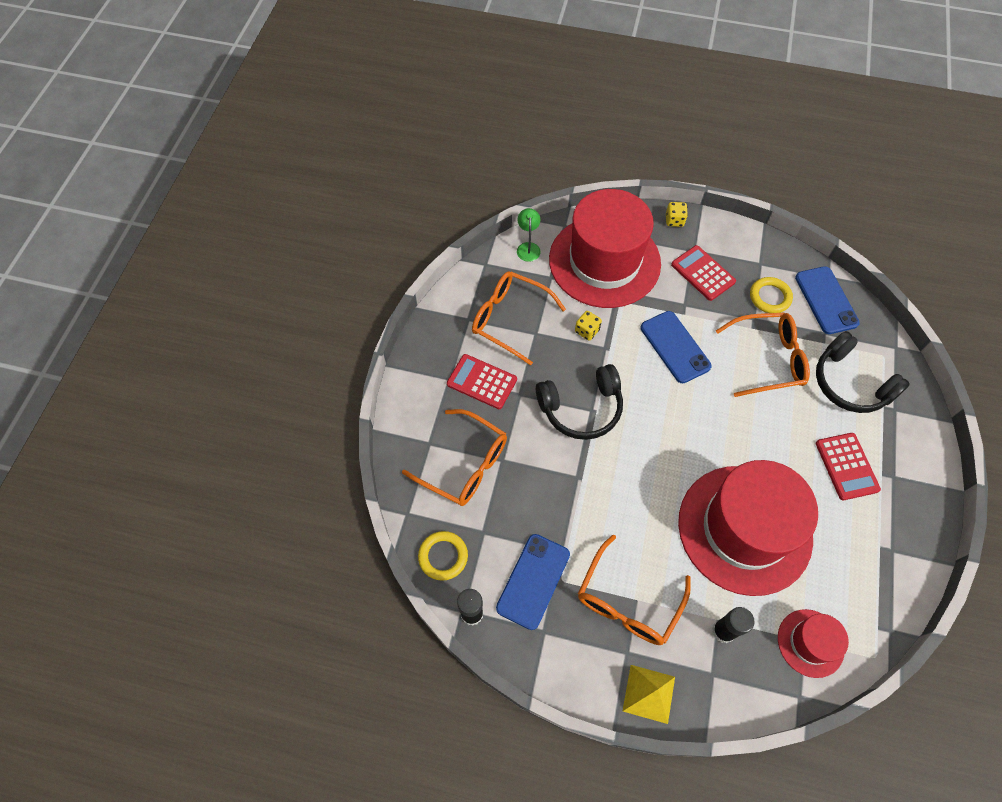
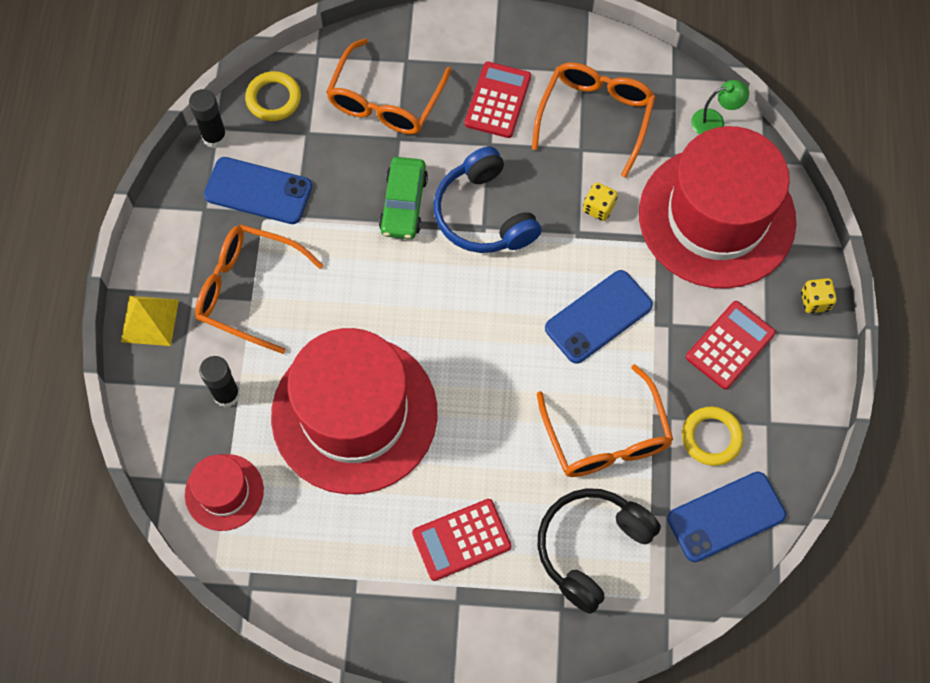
camera: 80 degrees right, 5 degrees up
(563, 465) = (403, 204): none -> green car
(581, 408) = (484, 214): black headphones -> blue headphones

